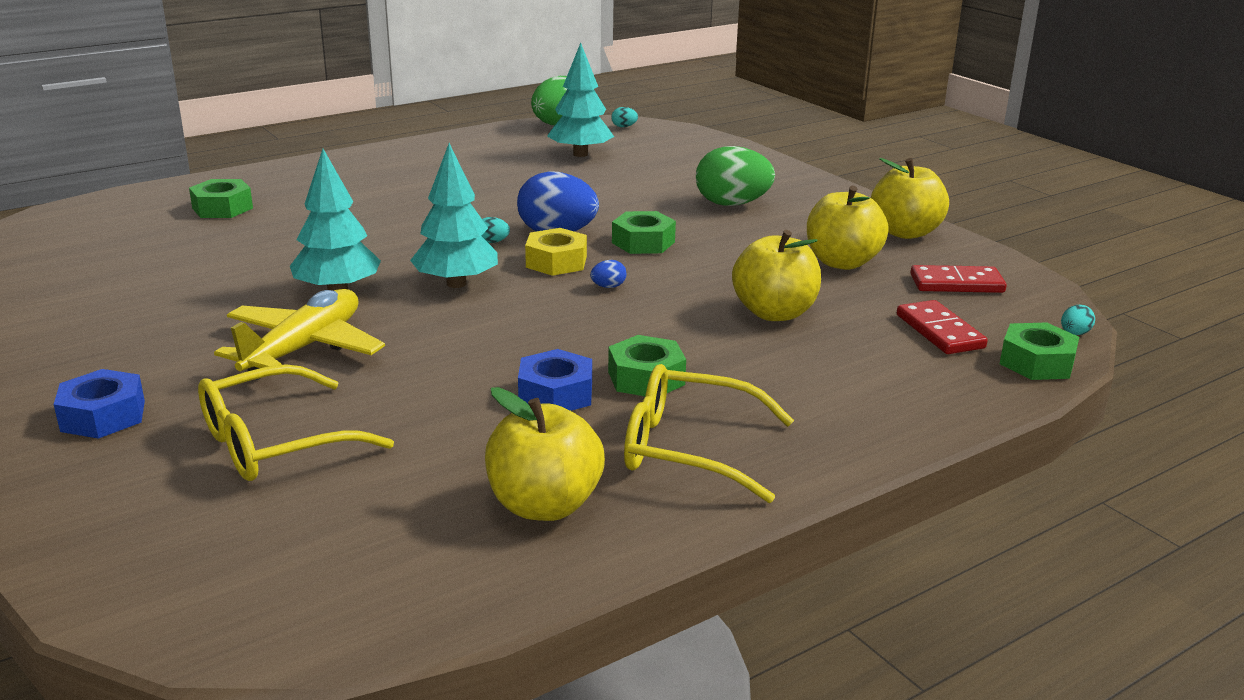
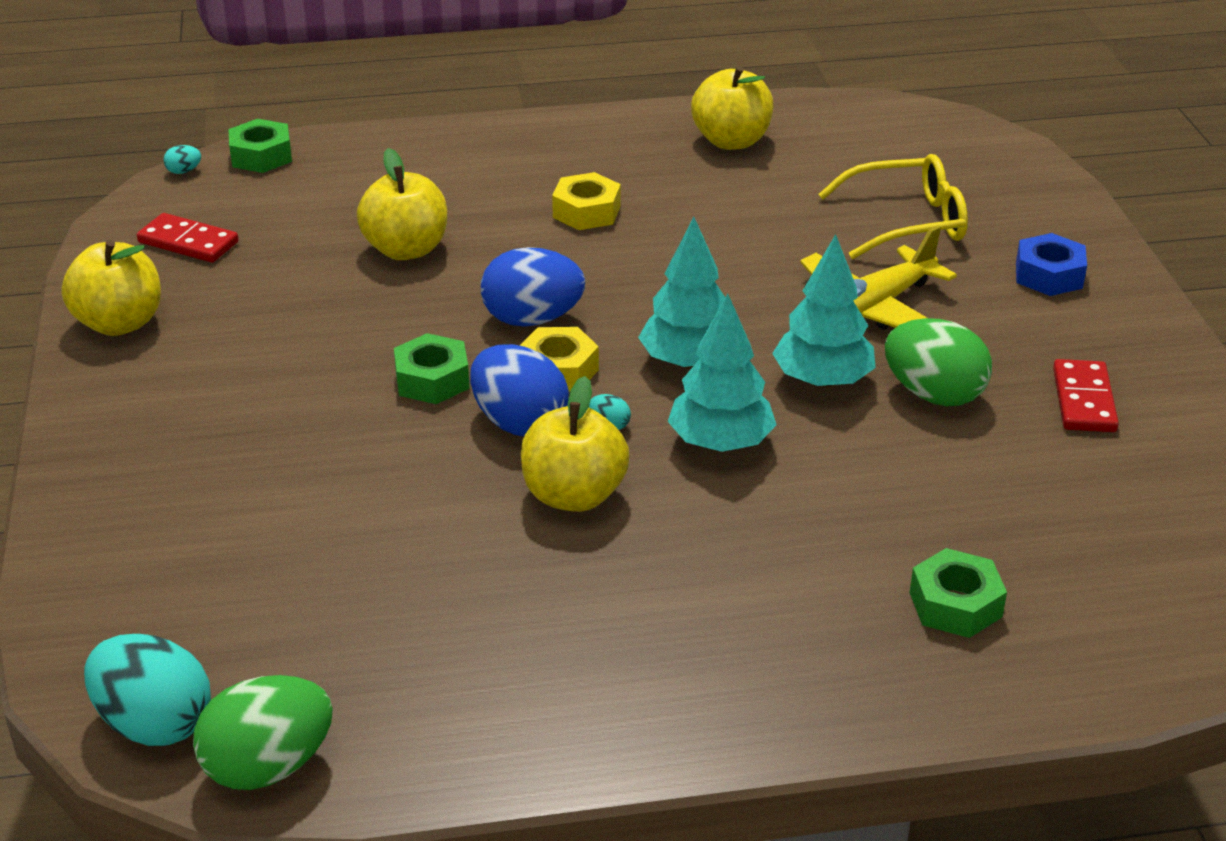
camera: 155 degrees left, 10 degrees up
(555, 394) = (670, 214): blue nut -> none
(580, 154) = (324, 631): turquoise tree -> turquoise tree (720, 443)
(608, 287) = (532, 319): blue egg -> blue egg, size x2.45
(624, 127) = (155, 724): turquoise egg -> turquoise egg, size x2.45
(646, 378) = (586, 212): green nut -> yellow nut
(690, 449) = (604, 153): yellow glasses -> none
(732, 204) = (246, 428): green egg -> green egg (933, 394)
(842, 262) = (255, 295): yellow apple -> yellow apple (574, 495)
(940, 331) = (290, 198): red domino -> red domino (1083, 400)

